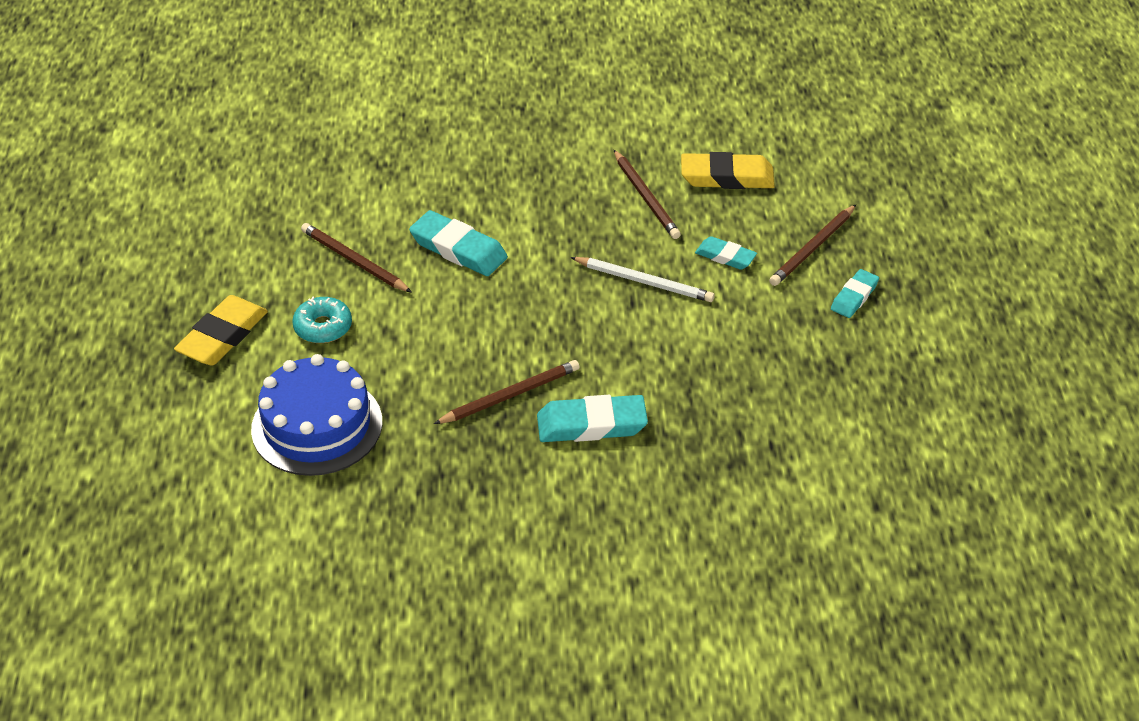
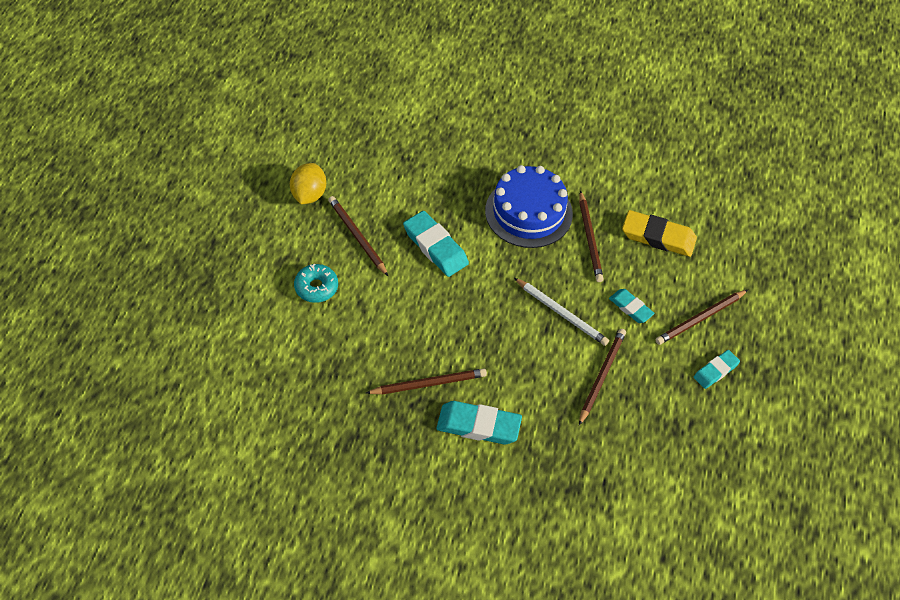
camera: 15 degrees right, 10 degrees up
(223, 336) = (244, 275): yellow eraser -> none
(273, 231) = (309, 195): none -> yellow lemon
(317, 425) = (284, 369): blue cake -> blue cake (528, 212)
(720, 335) = (601, 376): none -> brown pencil

